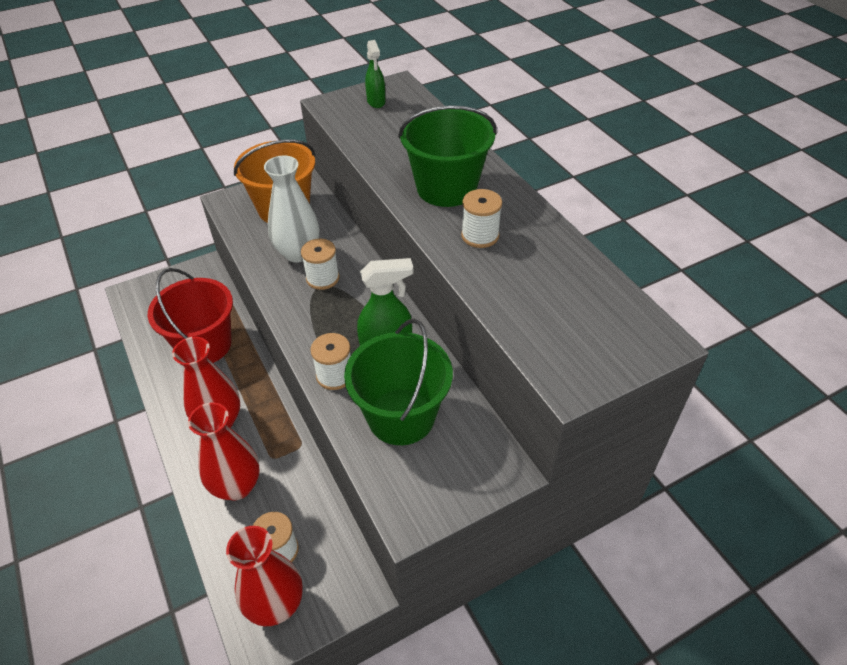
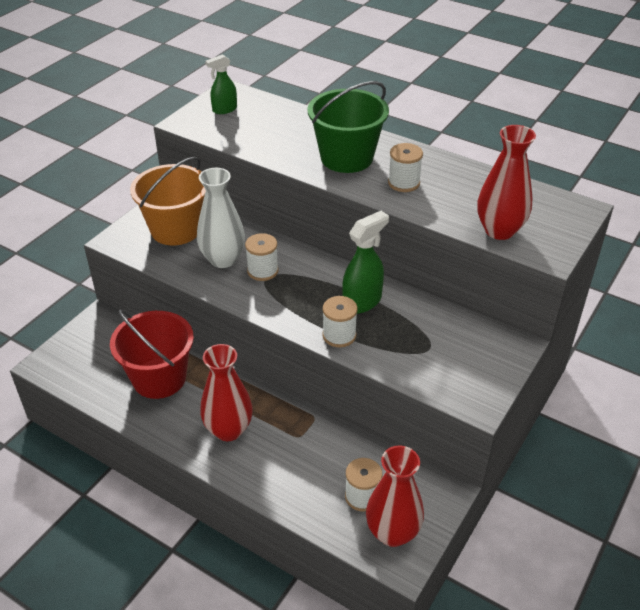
camera: 30 degrees left, 5 degrees down
(237, 486) = (287, 469): red vase -> red vase (499, 230)
(376, 102) = (224, 109): green spray bottle -> green spray bottle turned 105 degrees clockwise
(401, 416) = (415, 342): green bucket -> none

